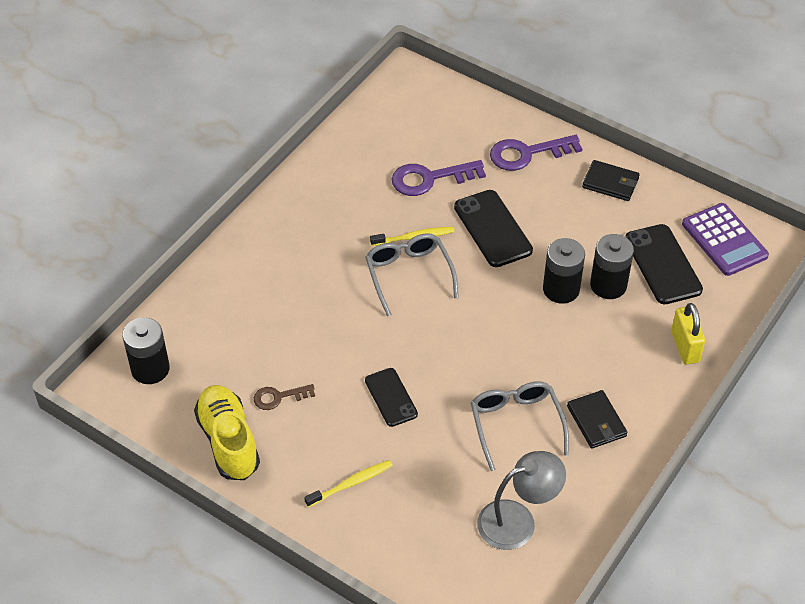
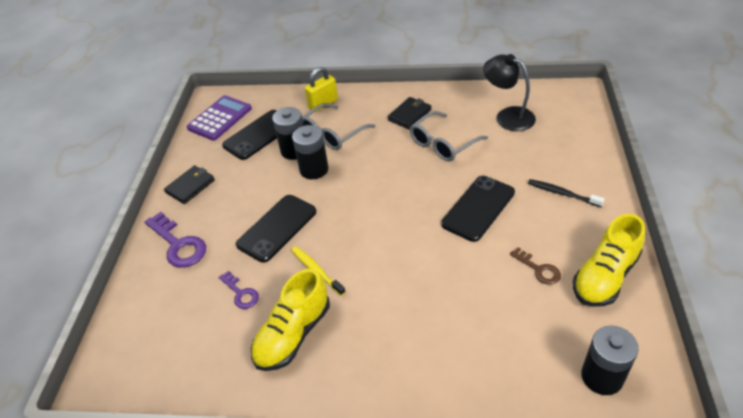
camera: 115 degrees left, 5 degrees down
(351, 483) = (562, 193): yellow toothbrush -> black toothbrush
(357, 197) = (293, 334): none -> yellow shoe
(391, 397) = (478, 208): black phone -> black phone, size x1.56
(409, 275) = (359, 254): grey glasses -> grey glasses (333, 134)
(430, 178) = (241, 293): purple key -> purple key, size x0.58
(517, 520) = (508, 116): grey lamp -> black lamp
(610, 183) = (190, 186): black wallet -> black wallet turned 45 degrees clockwise

